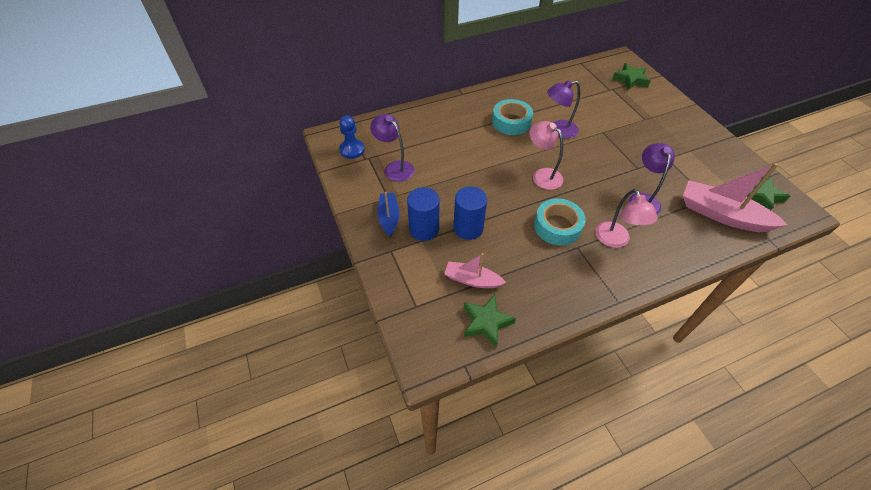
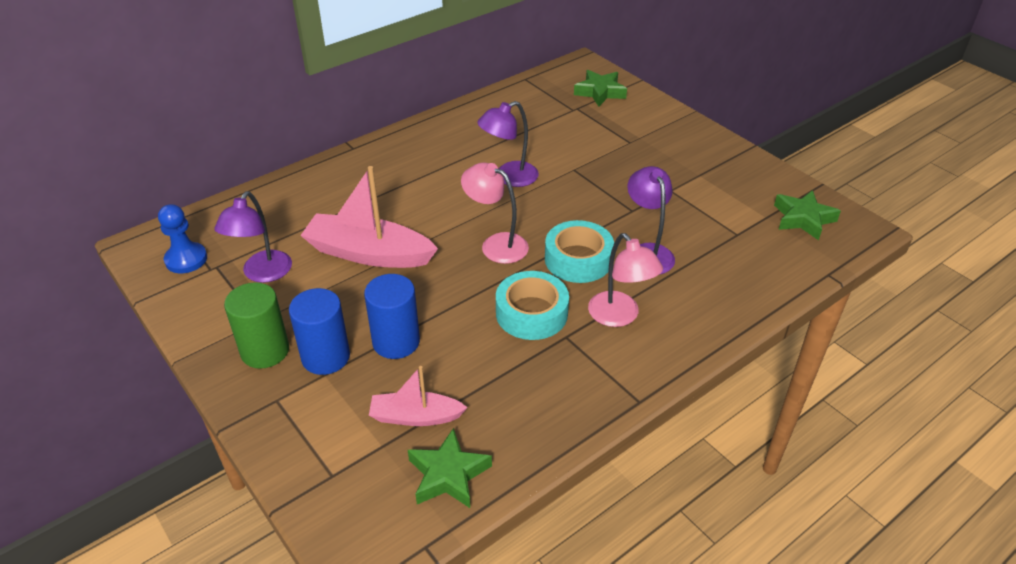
camera: 15 degrees left, 10 degrees down
(389, 218) = (265, 351): blue boat -> green cylinder
(395, 167) = (262, 274): purple lamp -> purple lamp turned 105 degrees counterclockwise
(511, 122) = (436, 177): turquoise tape -> turquoise tape (578, 259)
(722, 215) = (759, 253): pink boat -> pink boat (368, 253)

